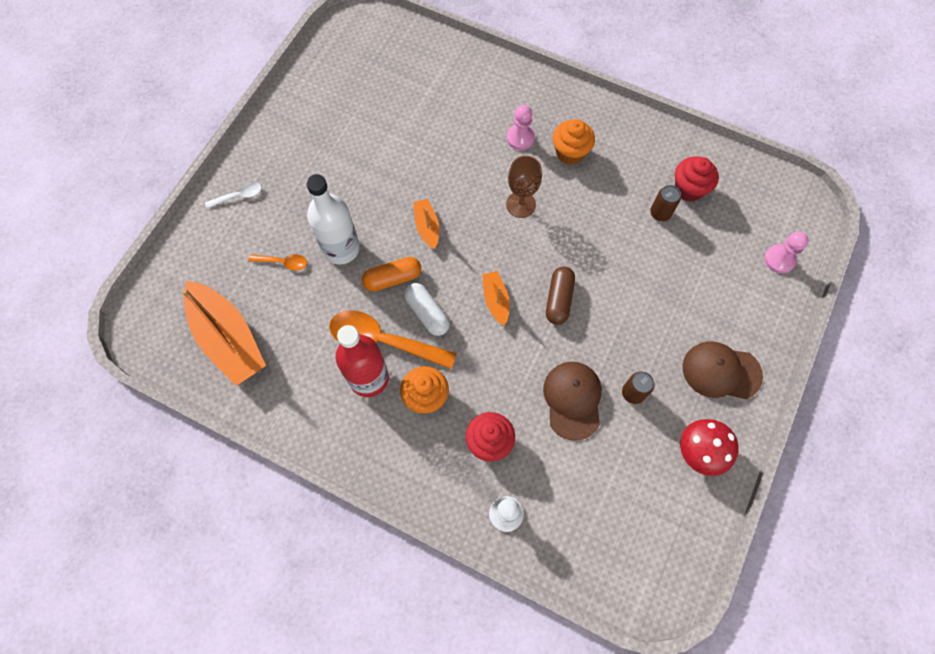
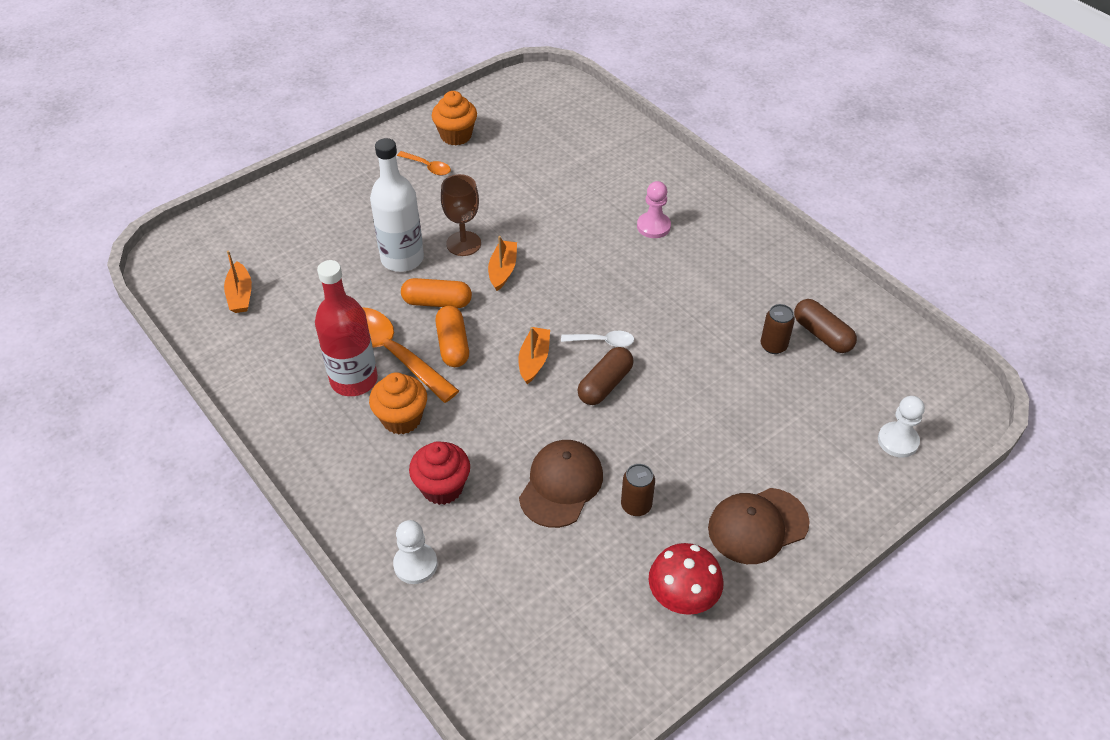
camera: 25 degrees right, 20 degrees down
(228, 339) = (240, 295): orange boat -> orange boat, size x0.48
(239, 196) = (333, 183): white spoon -> white spoon (603, 341)
(283, 262) = (337, 251): orange spoon -> orange spoon (428, 167)
(427, 313) = (453, 345): white capsule -> orange capsule
(521, 204) = (616, 284): brown goblet -> brown goblet (463, 243)
(570, 152) = (701, 257): orange cupcake -> orange cupcake (456, 135)
(689, 189) = (822, 334): red cupcake -> brown capsule
(721, 371) = (757, 526): brown cap -> brown cap turned 60 degrees counterclockwise
(779, 259) = (898, 441): pink pawn -> white pawn

